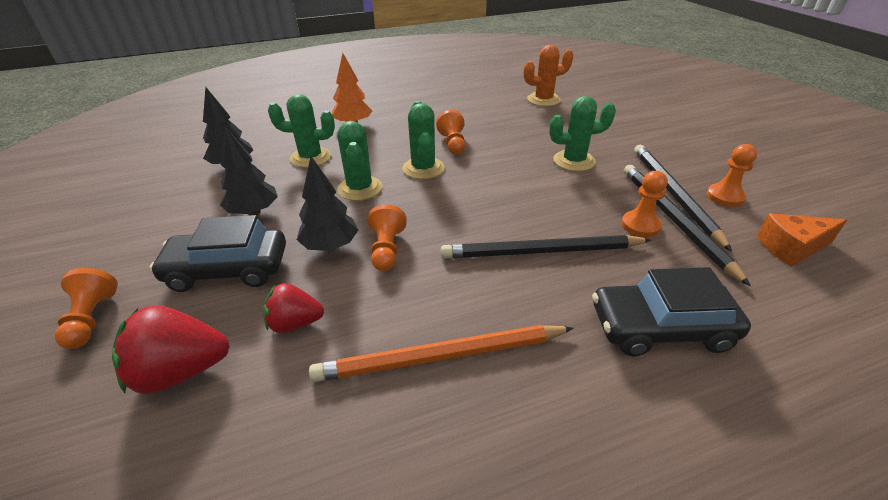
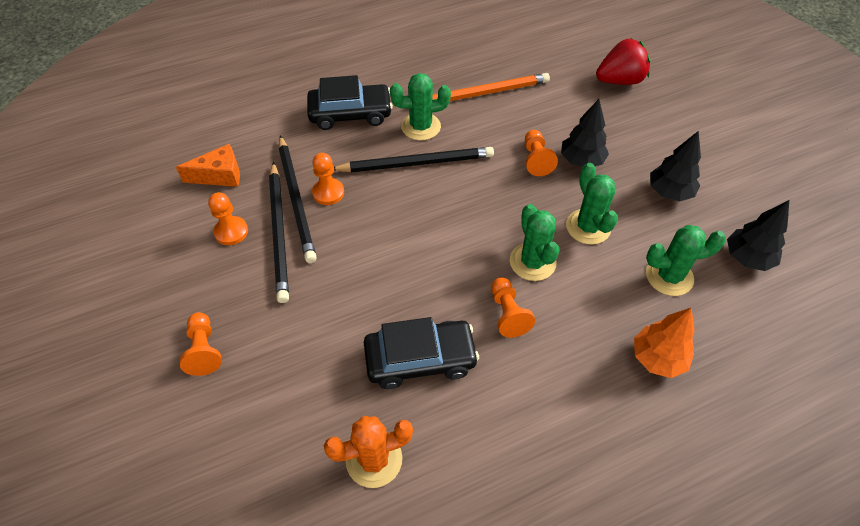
camera: 175 degrees right, 15 degrees up
(92, 319) = (701, 103): orange pawn -> orange pawn (204, 350)
(228, 269) = (645, 138): black car -> black car (420, 359)
(295, 323) = (573, 106): red strawberry -> none
(574, 161) = (363, 283): green cactus -> green cactus (421, 127)

